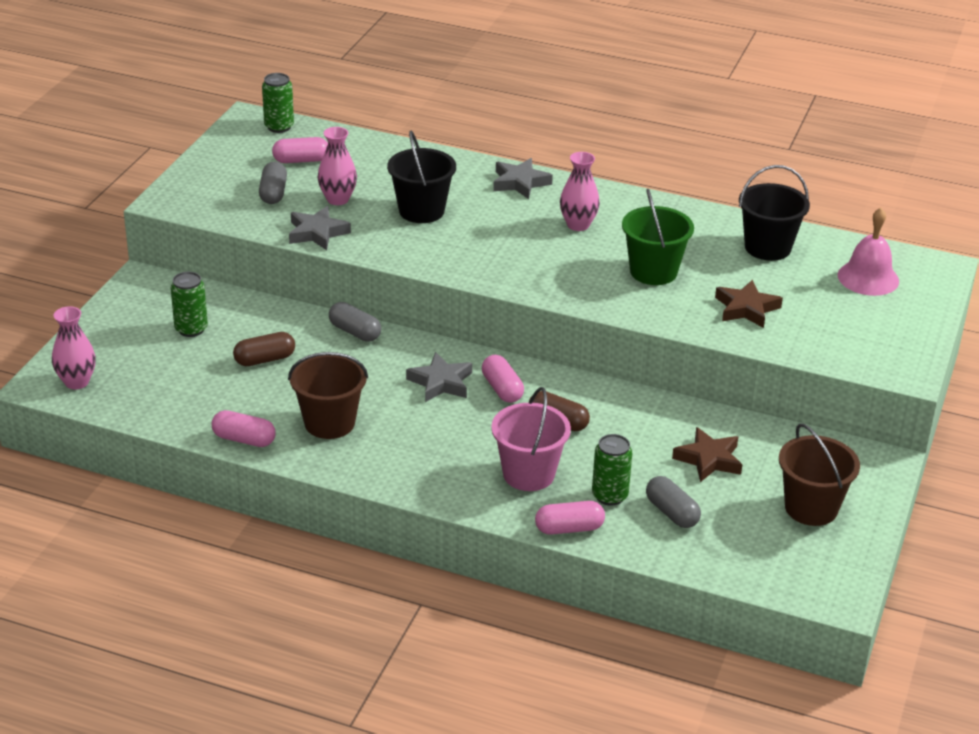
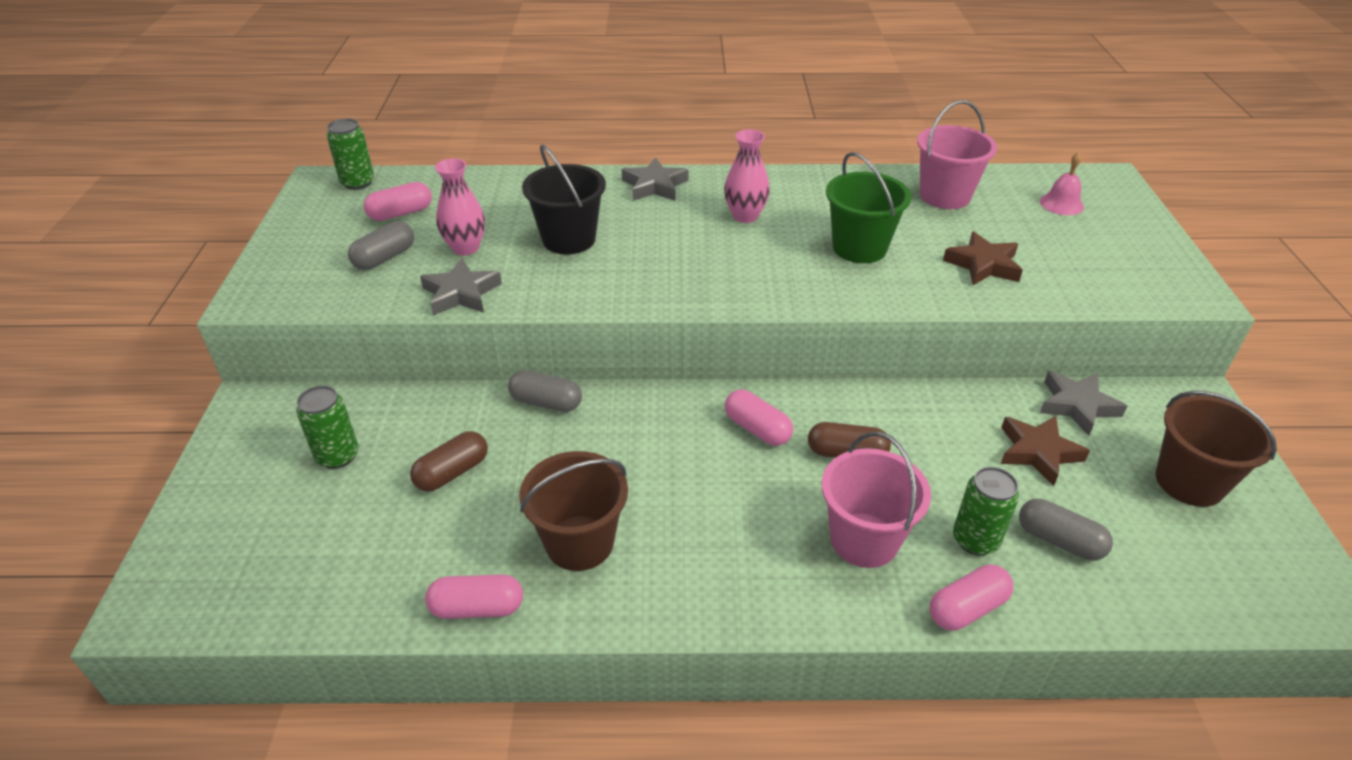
camera: 20 degrees left, 5 degrees up
(76, 382) = (199, 587): pink vase -> none
(273, 193) = (385, 258): grey capsule -> grey capsule turned 60 degrees clockwise
(441, 382) = (683, 441): grey star -> grey star (1077, 406)
(767, 247) = (945, 196): black bucket -> pink bucket
(868, 278) = (1061, 204): pink bell -> pink bell, size x0.65

